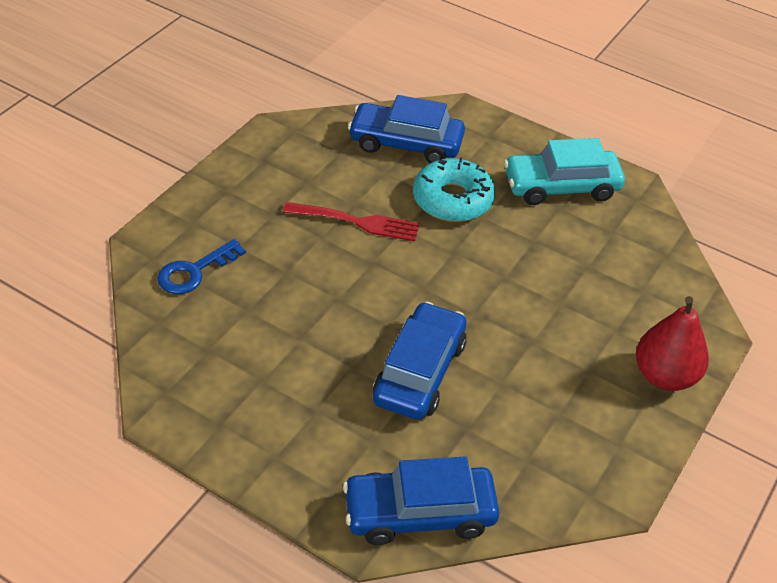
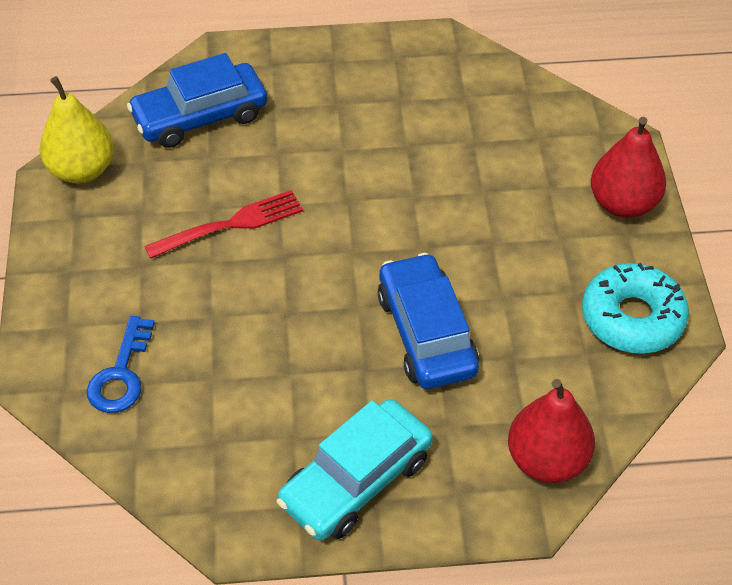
camera: 35 degrees left, 5 degrees up
(296, 135) = (82, 170): none -> yellow pear
(420, 513) = (547, 460): blue car -> red pear
(452, 200) = (298, 148): turquoise donut -> turquoise donut (632, 318)
(561, 186) = (382, 78): turquoise car -> turquoise car (356, 480)

